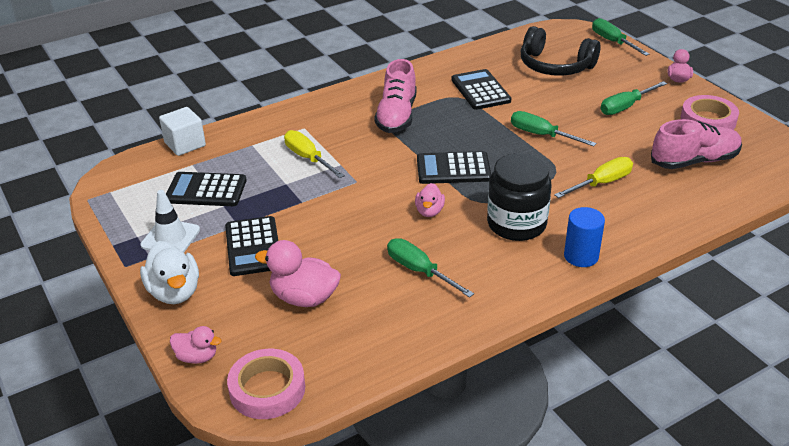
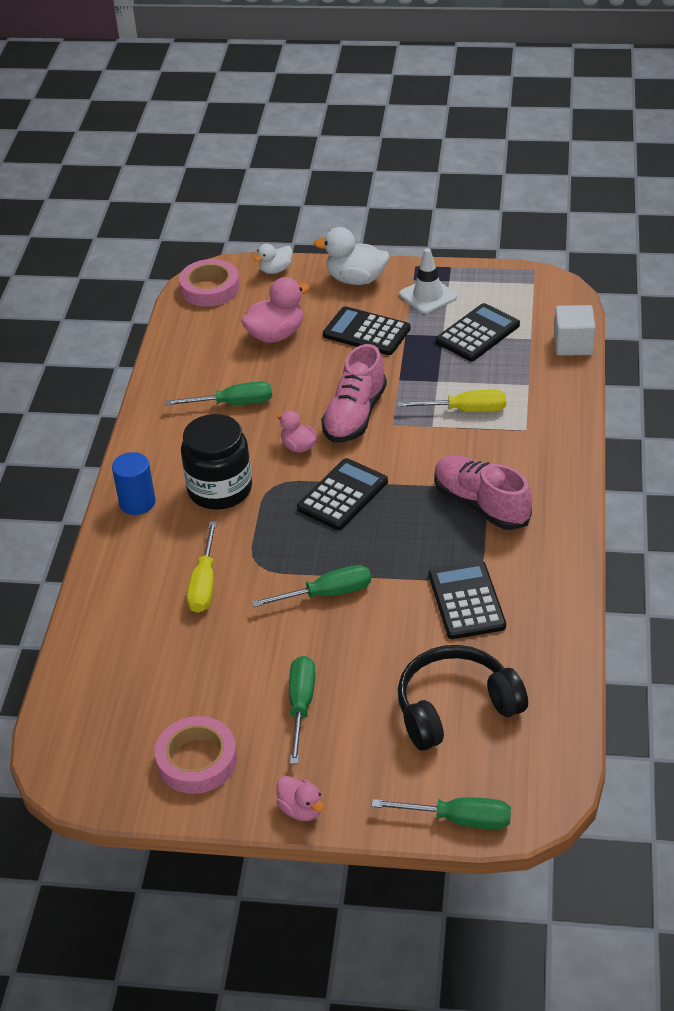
camera: 130 degrees right, 5 degrees up
(197, 357) = (275, 270): pink duck -> white duck
(480, 90) = (466, 601): black calculator -> black calculator turned 120 degrees counterclockwise
(694, 161) = (152, 683): pink shoe -> pink shoe (355, 415)

